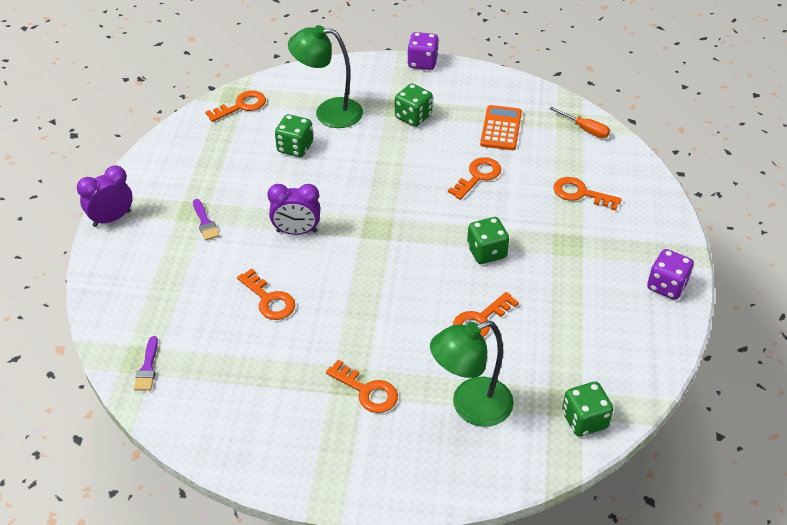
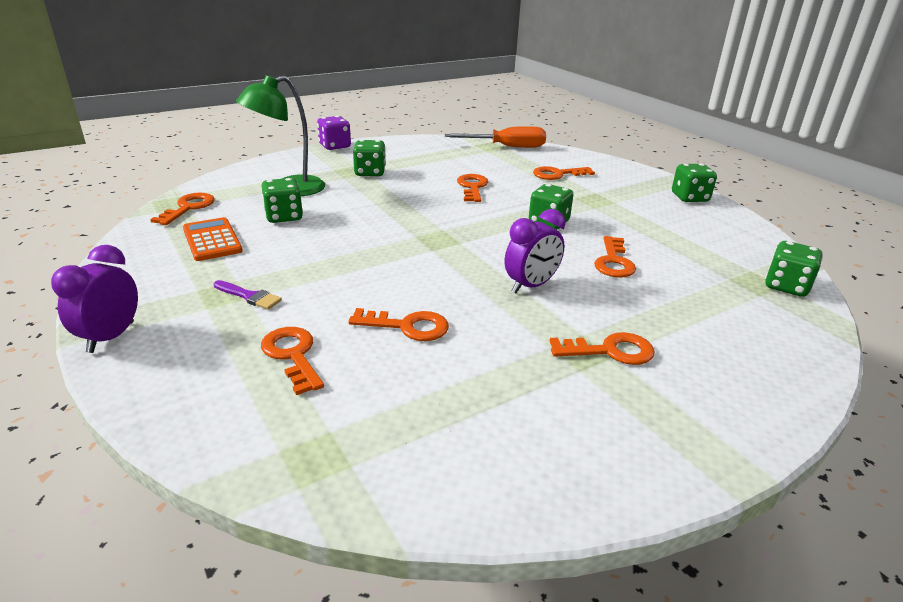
camera: 40 degrees left, 15 degrees down
(147, 368) = (338, 461): purple brush -> none
(187, 285) = (293, 355): none -> orange key
(296, 231) = (364, 267): purple clock -> purple clock (531, 286)
(470, 407) = (705, 318): green lamp -> none
(501, 128) = (449, 161): orange calculator -> orange calculator (212, 240)
(585, 129) = (507, 147): orange screwdriver -> orange screwdriver, size x1.71
(666, 286) = (689, 198): purple dice -> green dice

